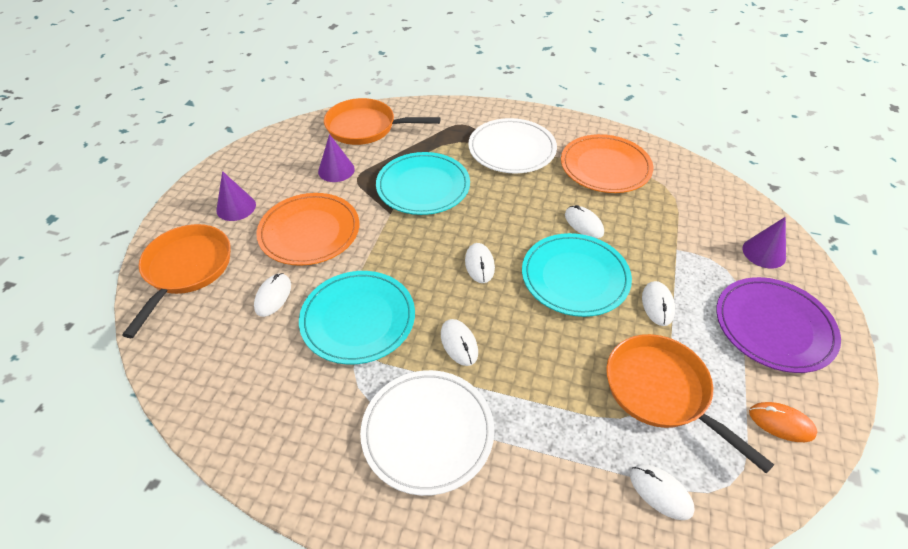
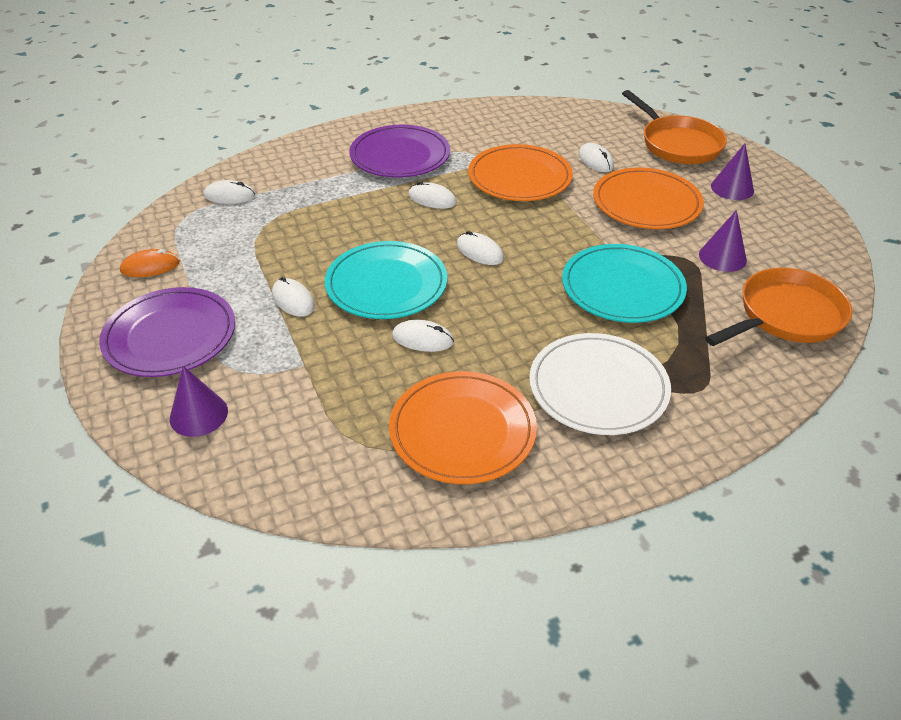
camera: 140 degrees right, 5 degrees down
(358, 319) = (519, 177): turquoise plate -> orange plate
(427, 432) = (400, 156): white plate -> purple plate
(661, 392) = (255, 242): orange pan -> none

